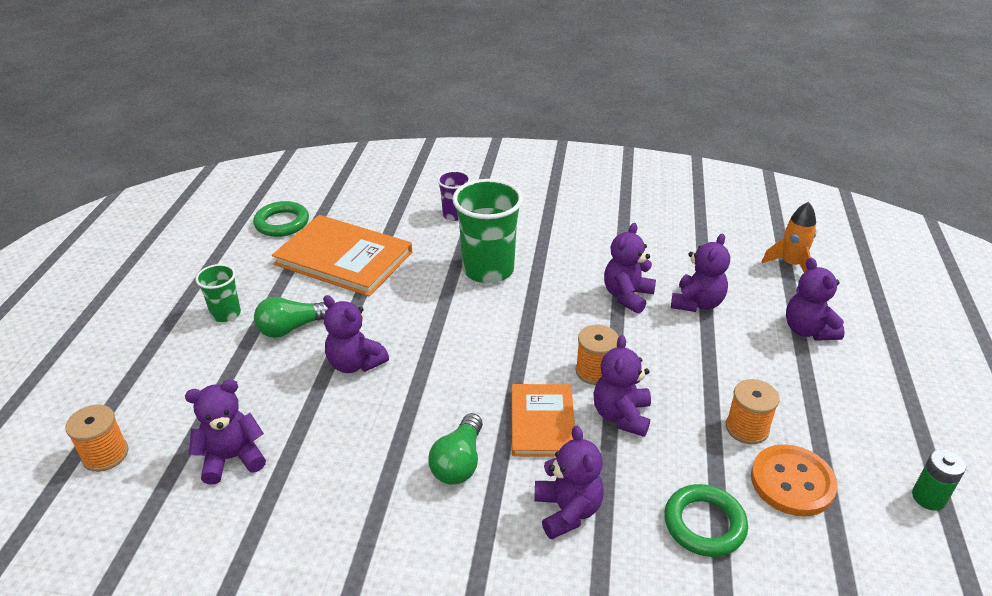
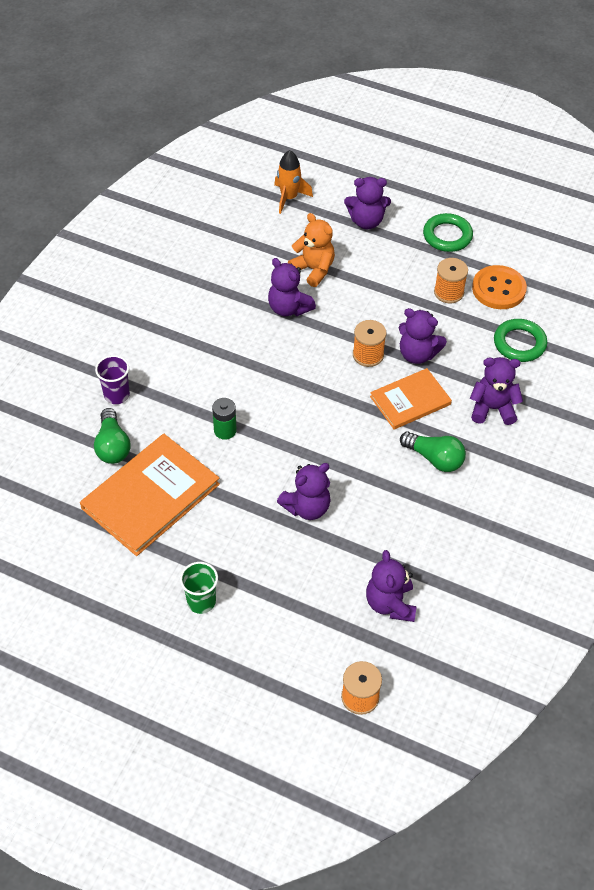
camera: 75 degrees left, 15 degrees up
(282, 223) = (62, 543): green ring -> green ring (447, 236)
(291, 328) = (242, 549): green light bulb -> green light bulb (112, 446)
(488, 270) = (216, 390): green cup -> none
(542, 422) = (410, 400): orange book -> orange book turned 45 degrees counterclockwise
(697, 303) = (313, 270): purple teddy bear -> orange teddy bear
(928, 497) = (525, 233): green battery -> green battery (225, 430)

